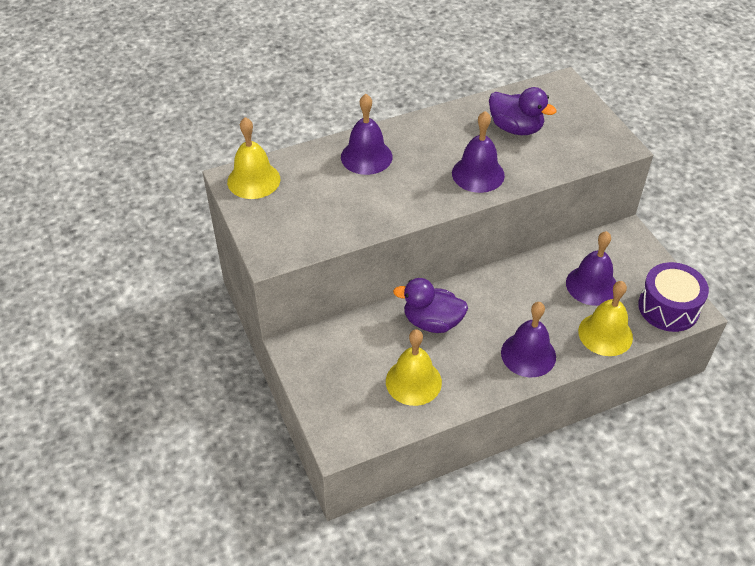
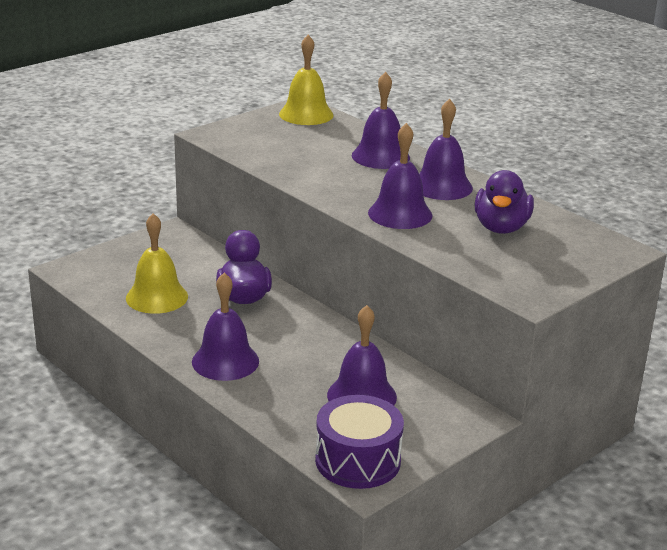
camera: 70 degrees right, 20 degrees down
(436, 138) = (442, 186): none -> purple bell
(605, 334) = (284, 412): yellow bell -> none

